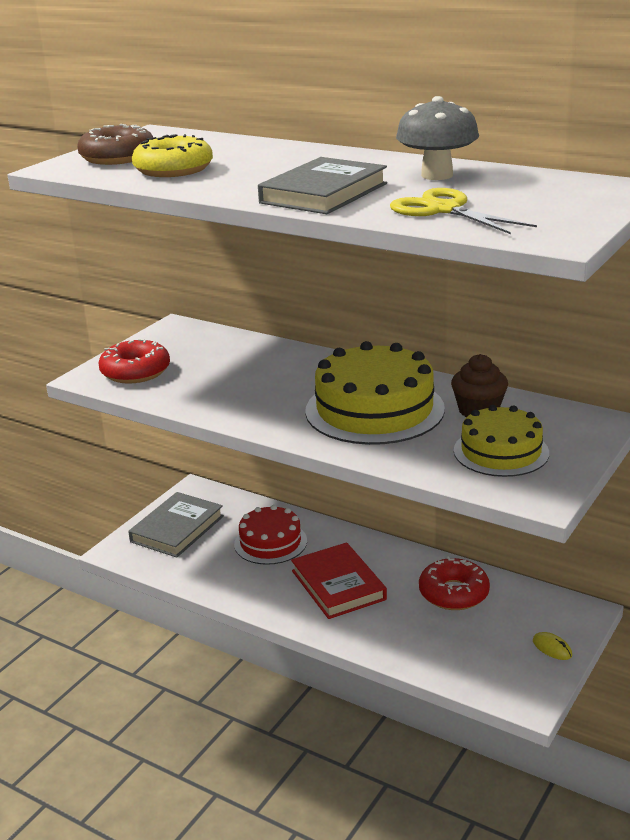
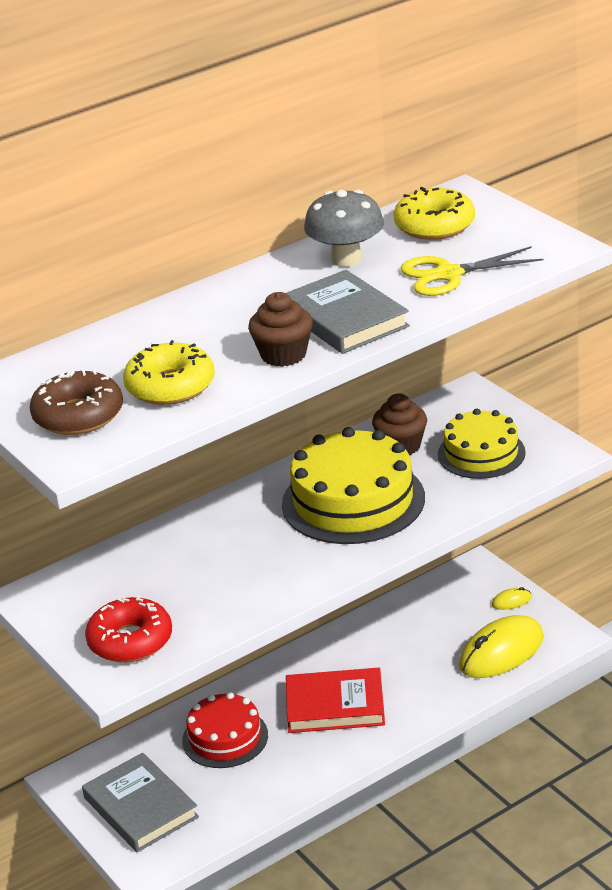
camera: 65 degrees left, 5 degrees up
(245, 188) = (283, 355): none -> brown cupcake
(453, 593) = (399, 634): red donut -> none
(471, 662) = (501, 652): none -> yellow mouse
(540, 189) = (434, 225): none -> yellow donut

